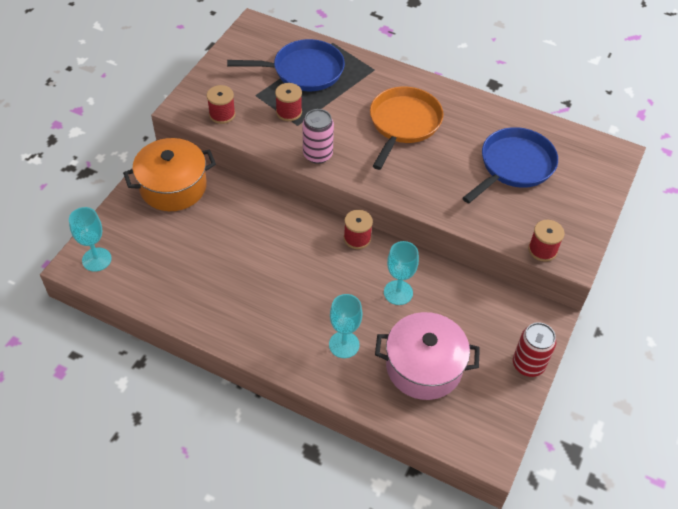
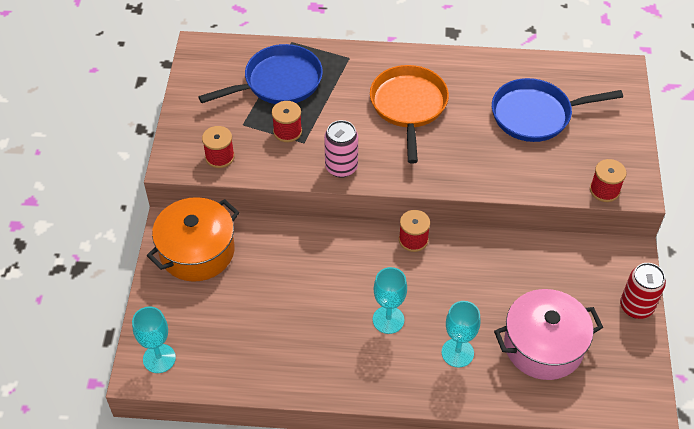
camera: 20 degrees left, 0 degrees up
(398, 292) = (481, 281): turquoise goblet -> turquoise goblet (388, 320)
(514, 166) = (536, 115): blue pan -> blue pan turned 120 degrees counterclockwise

